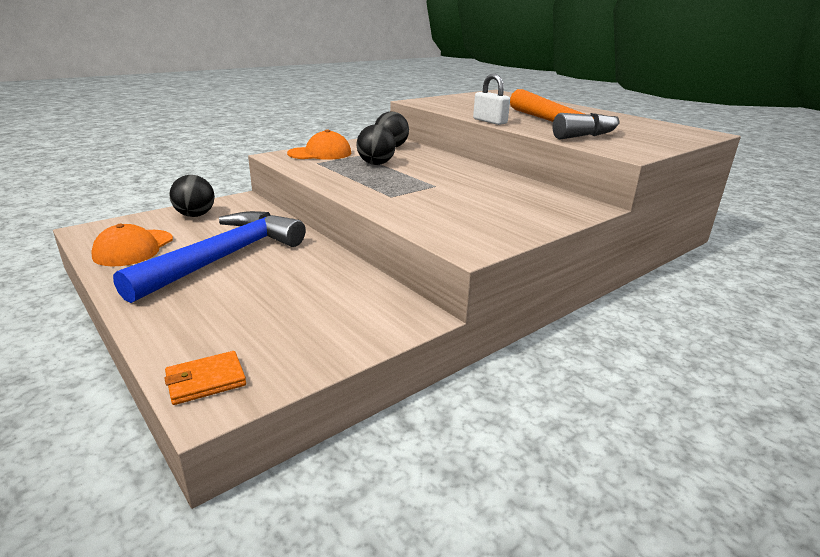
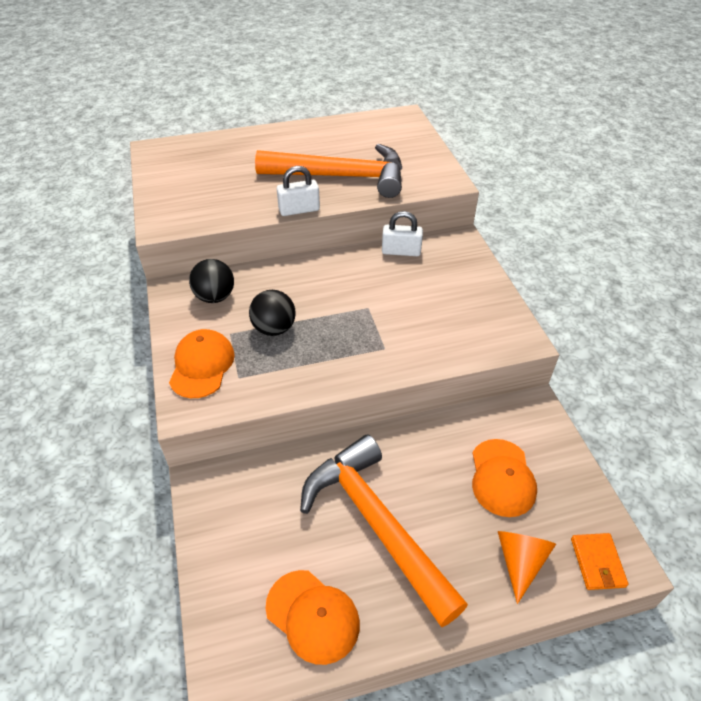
camera: 65 degrees left, 20 degrees up
(195, 215) = (233, 541): black ball -> none
(198, 329) = (520, 561): none -> orange cone
(224, 258) = (376, 524): blue hammer -> orange hammer
(302, 308) = (502, 478): none -> orange cap
(529, 187) = (401, 251): none -> white padlock

